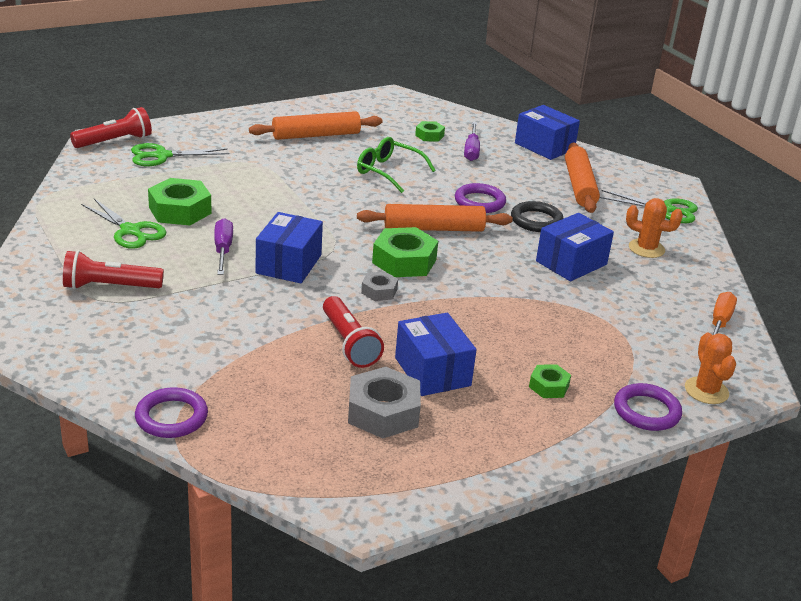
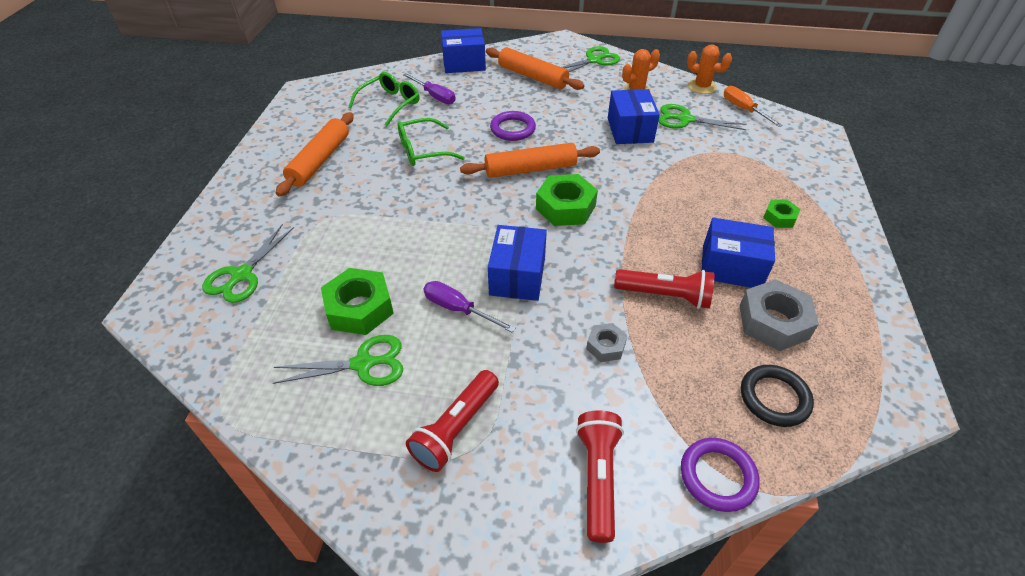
camera: 50 degrees left, 15 degrees up
(115, 141) = (170, 298): red flashlight -> red flashlight (598, 478)
(288, 264) = (517, 276): blue box -> blue box turned 45 degrees clockwise
(379, 291) = (599, 242): grey nut -> grey nut (605, 346)
(429, 135) = (390, 104): green nut -> green glasses
(433, 228) = (530, 169): orange rolling pin -> orange rolling pin turned 45 degrees clockwise
(536, 220) = (562, 117): black ring -> black ring (774, 398)
(640, 290) = (685, 119): none -> green scissors
(646, 411) = (829, 189): purple ring -> none
(706, 391) = (816, 153): orange cactus -> orange cactus (702, 87)

